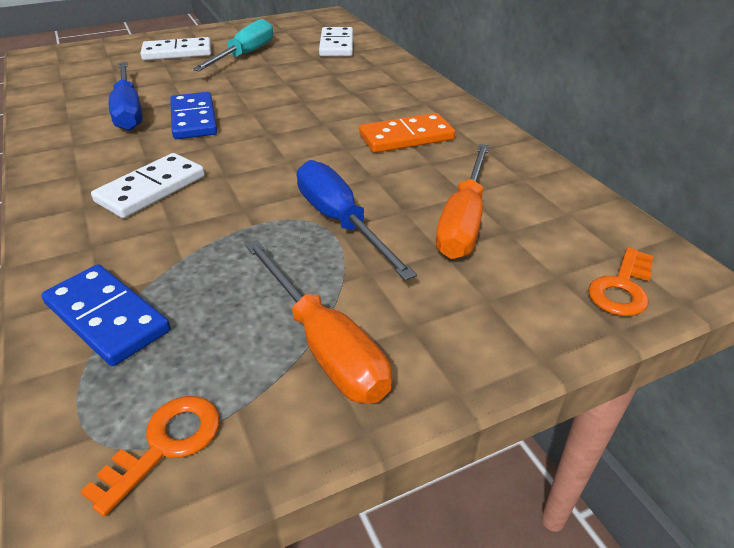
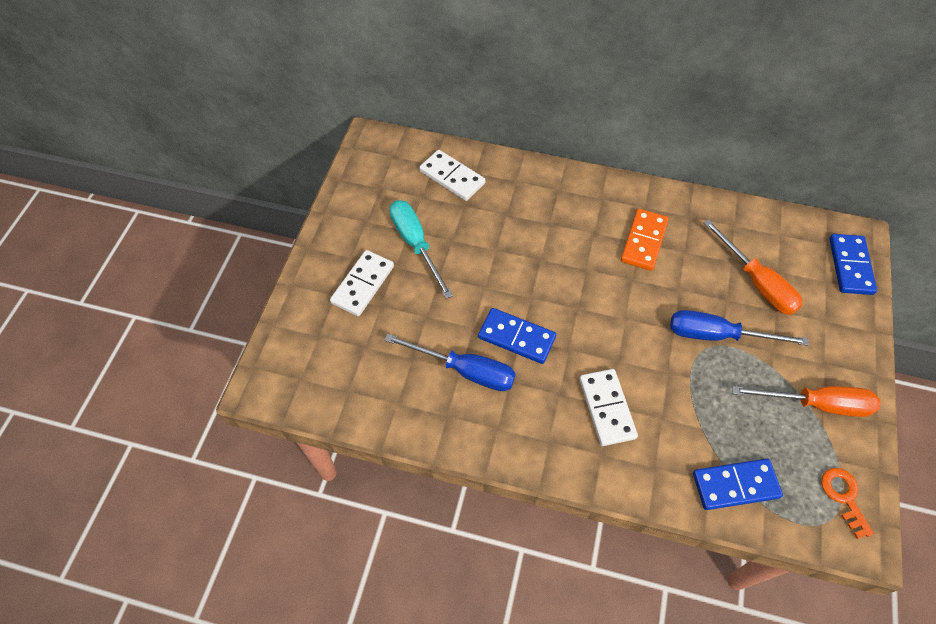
camera: 50 degrees left, 20 degrees up
(622, 288) = (850, 266): orange key -> blue domino

